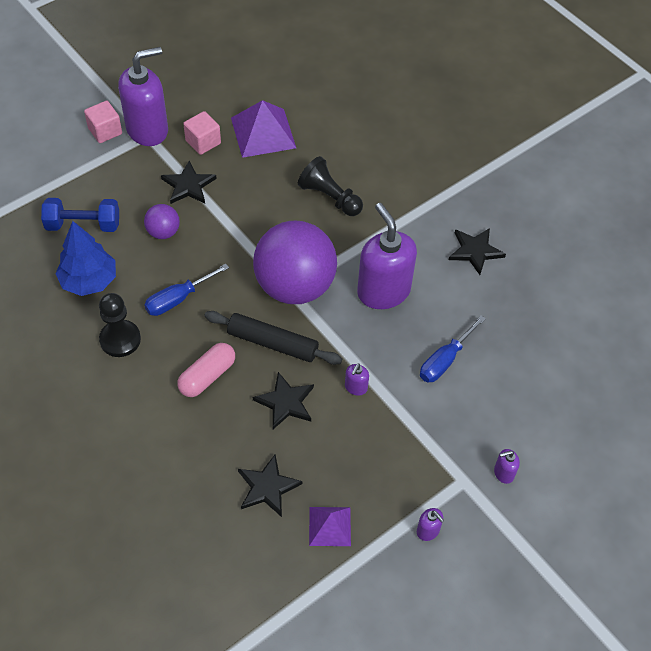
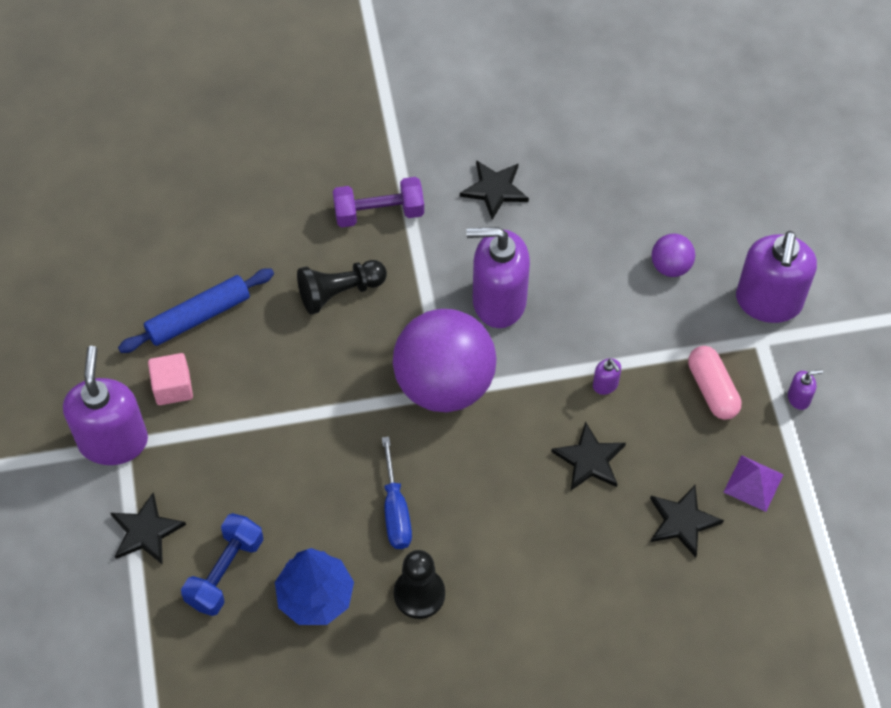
camera: 60 degrees left, 5 degrees up
(105, 131) = (84, 490): pink cube -> none
(163, 232) = (288, 487): purple ball -> purple ball (670, 266)
(188, 185) = (232, 431): black star -> black star (146, 531)
(207, 376) = (517, 523): pink capsule -> pink capsule (712, 389)
(263, 132) = (198, 316): purple pyramid -> blue rolling pin
(272, 343) = (508, 439): black rolling pin -> none
(408, 193) = (379, 213): none -> purple dumbbell
(445, 360) = (615, 286): blue screwdriver -> none
(503, 473) = (768, 301): purple soap dispenser -> purple soap dispenser, size x2.48

